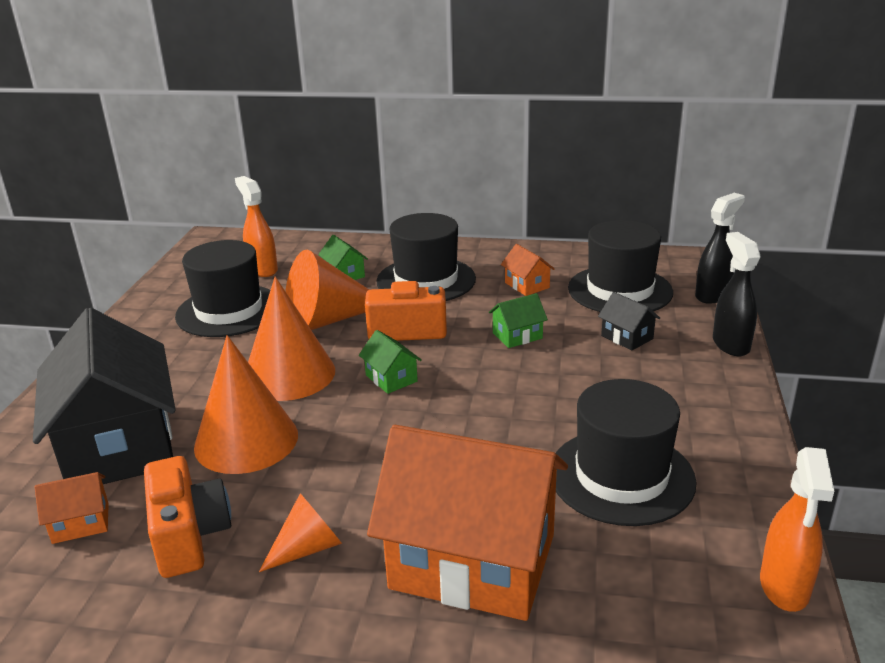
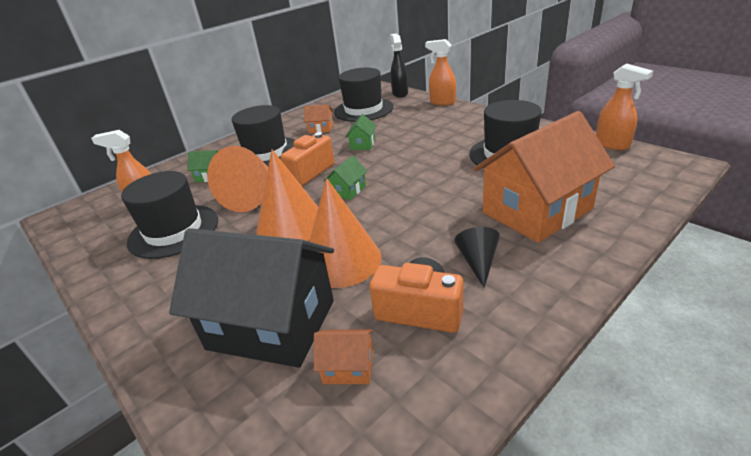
camera: 50 degrees left, 5 degrees up
(81, 523) = (348, 367): orange house -> orange house turned 75 degrees clockwise
(308, 548) = (478, 262): orange cone -> black cone
(391, 378) = (348, 190): green house -> green house turned 60 degrees counterclockwise
(627, 337) = (404, 120): black house -> none
(730, 344) = (442, 102): black spray bottle -> orange spray bottle

